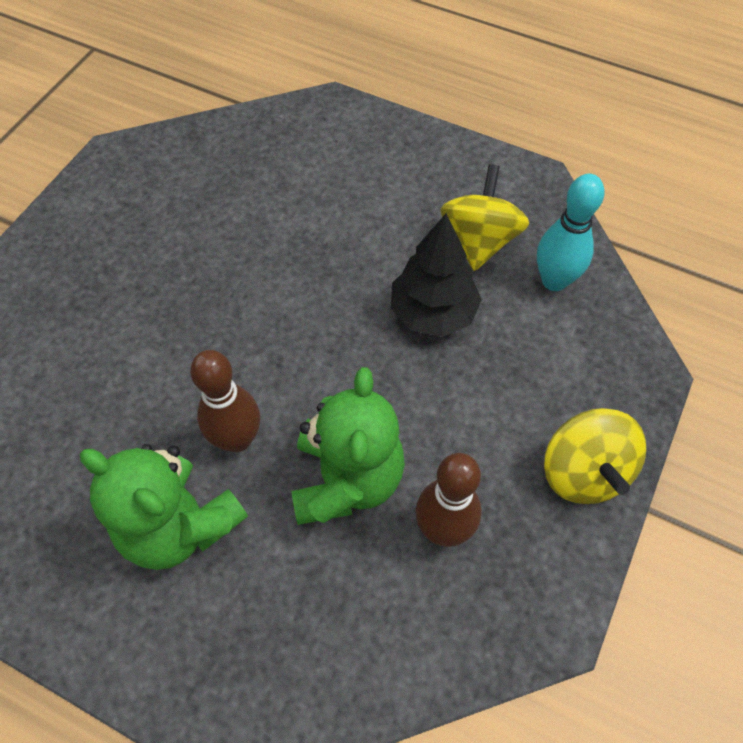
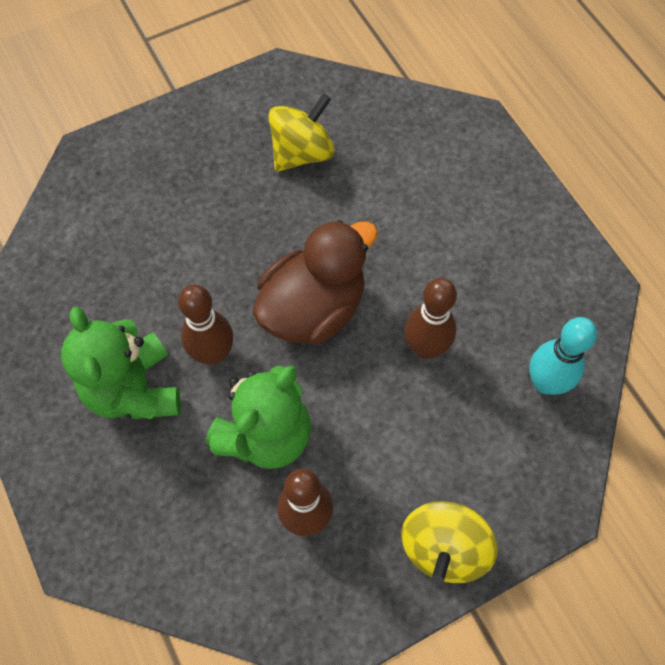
camera: 35 degrees right, 5 degrees up
(304, 339) = (313, 308): none -> brown duck
(432, 313) = (425, 348): black tree -> brown bowling pin
(479, 241) = (510, 311): yellow spinning top -> yellow spinning top (302, 153)

